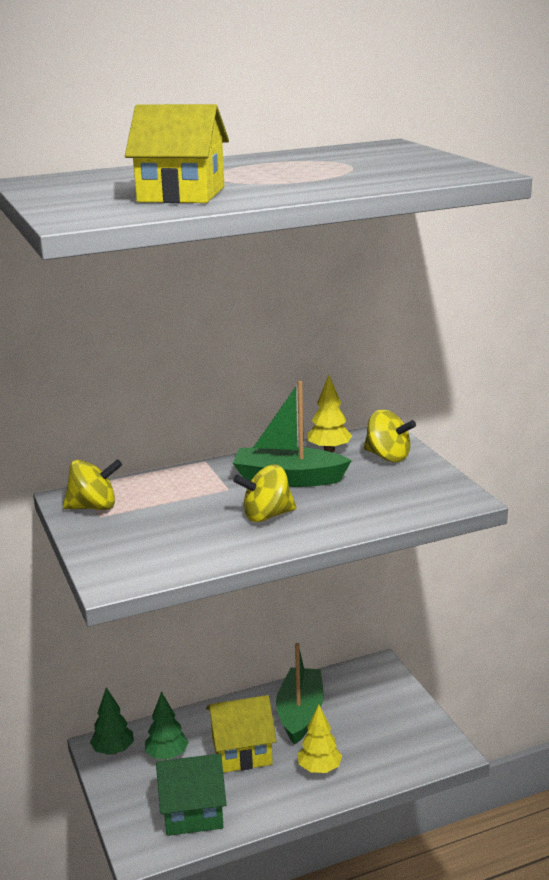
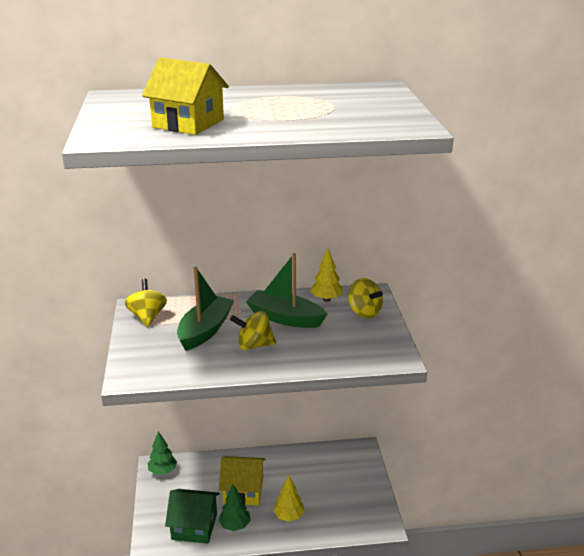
camera: 15 degrees right, 5 degrees up
(94, 507) = (147, 317): yellow spinning top -> yellow spinning top turned 105 degrees counterclockwise
(167, 755) = (194, 482): green tree -> green tree (235, 525)
(300, 713) = (293, 472): green boat -> green boat (205, 330)

